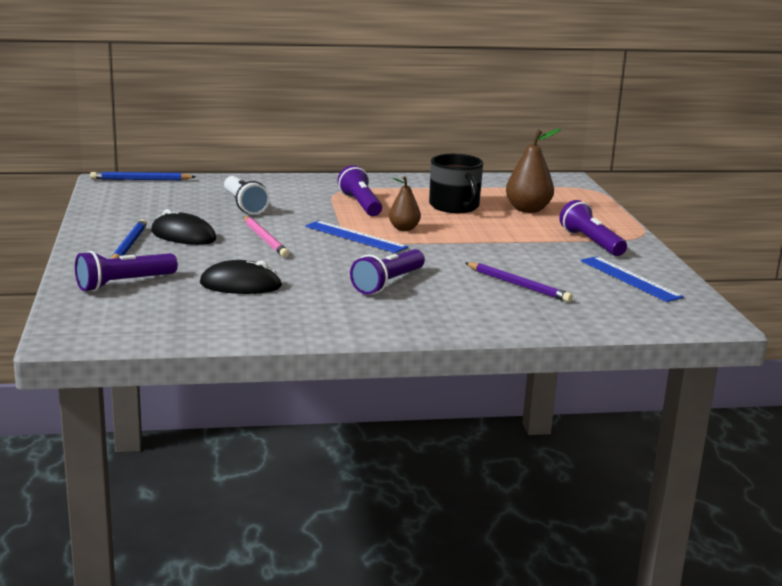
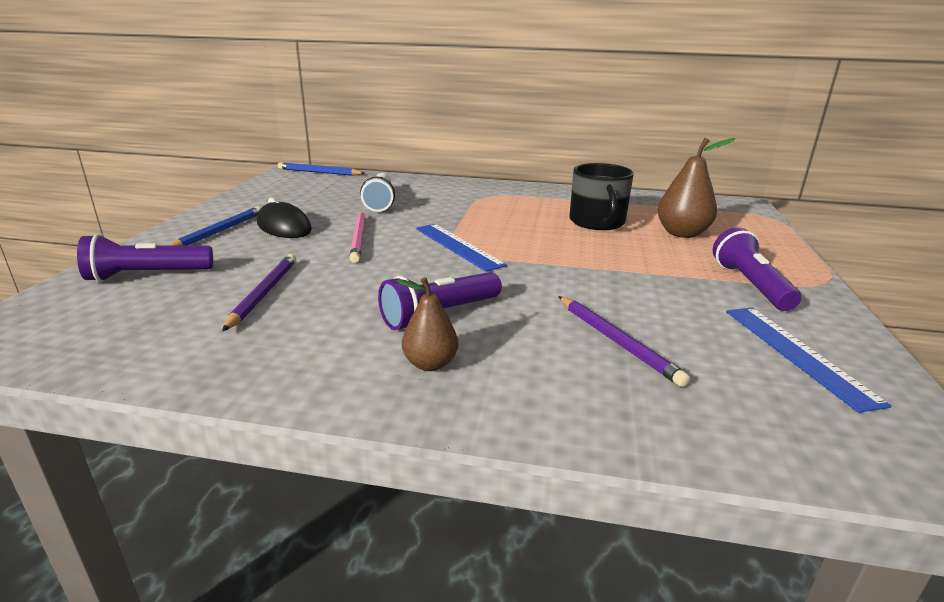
camera: 20 degrees right, 5 degrees up
(241, 285) = (264, 293): black mouse -> purple pencil
(360, 204) = (496, 211): purple flashlight -> none
(404, 228) = (520, 242): brown pear -> brown pear (430, 364)

